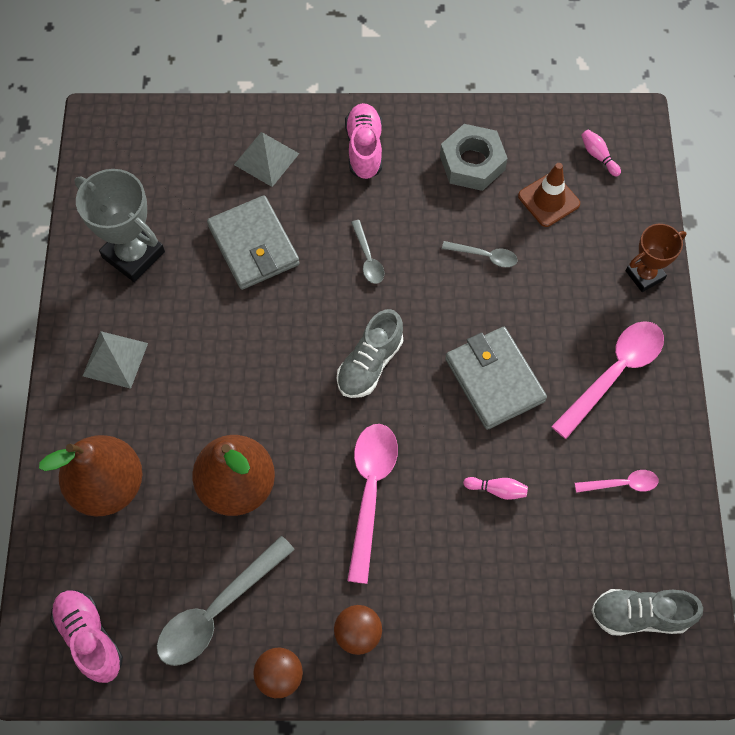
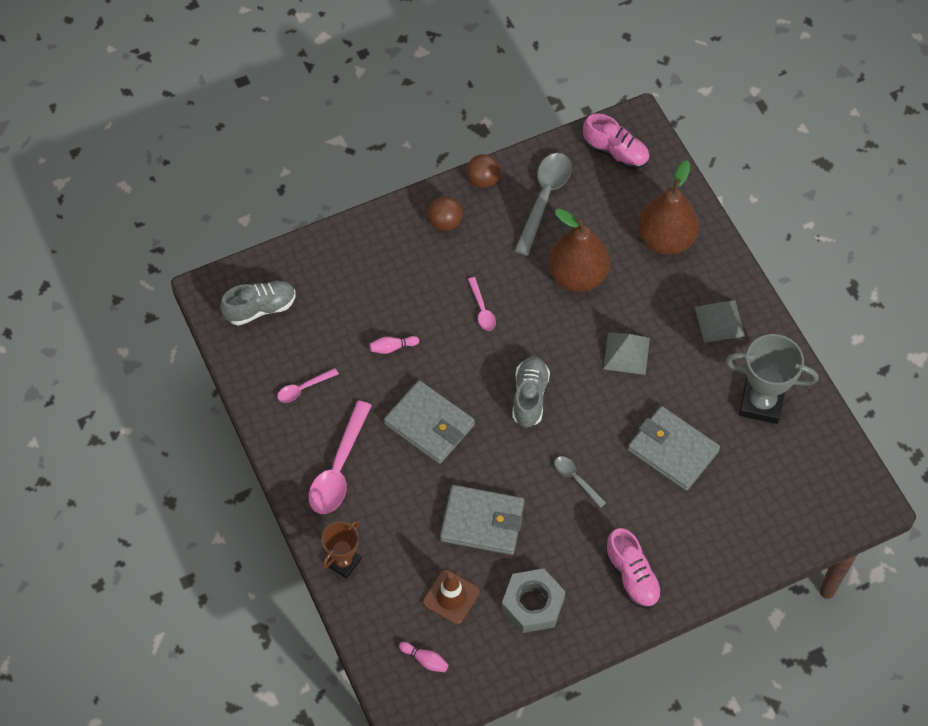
camera: 155 degrees right, 5 degrees down
(266, 159) = (709, 530): grey pyramid -> grey pyramid (626, 353)
(370, 491) = (482, 309): pink spoon -> pink spoon, size x0.52
(485, 256) = (482, 522): grey spoon -> grey wallet

